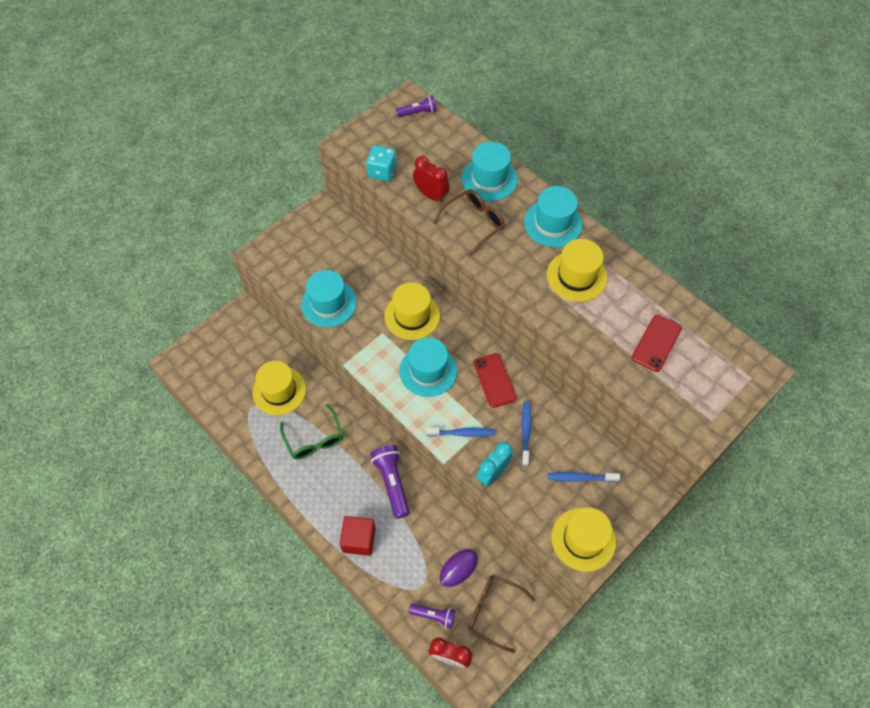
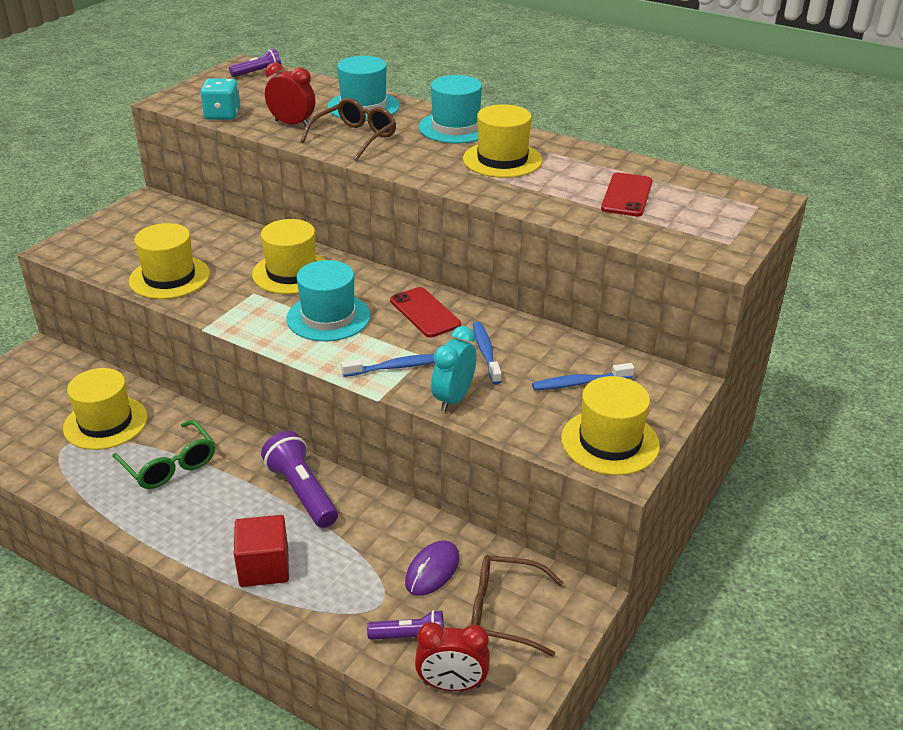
camera: 15 degrees left, 25 degrees down
(329, 303) = (169, 277): turquoise hat -> yellow hat

